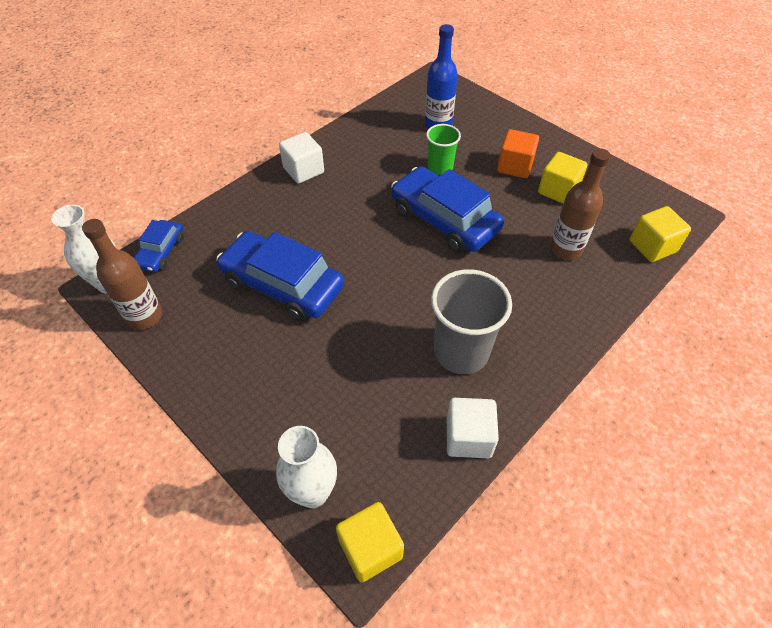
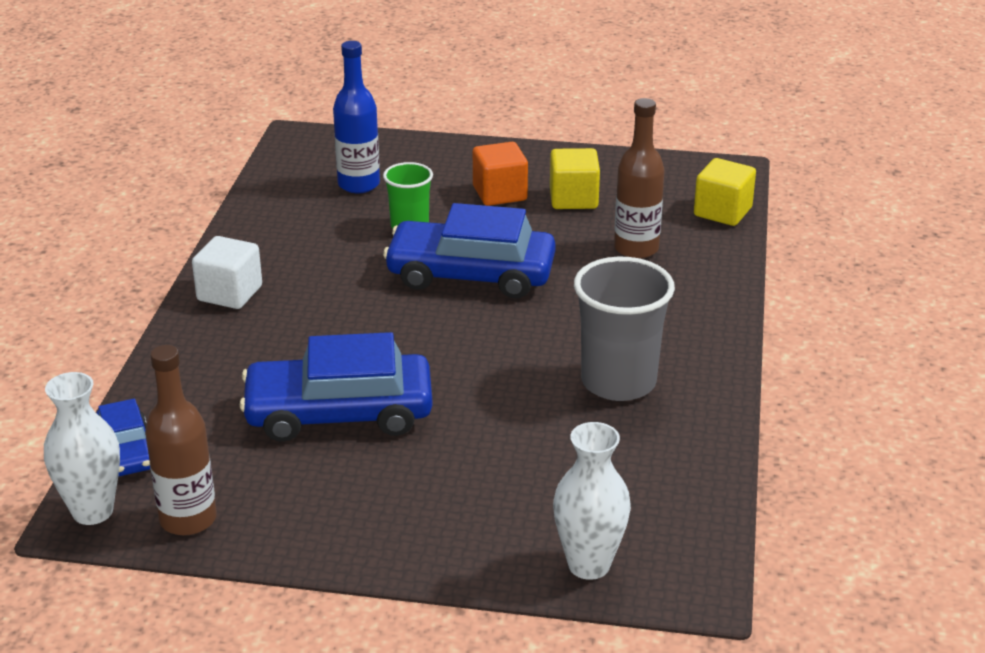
camera: 35 degrees left, 20 degrees down
(370, 548) = (696, 574): yellow cube -> none
(468, 437) = (700, 446): white cube -> none

